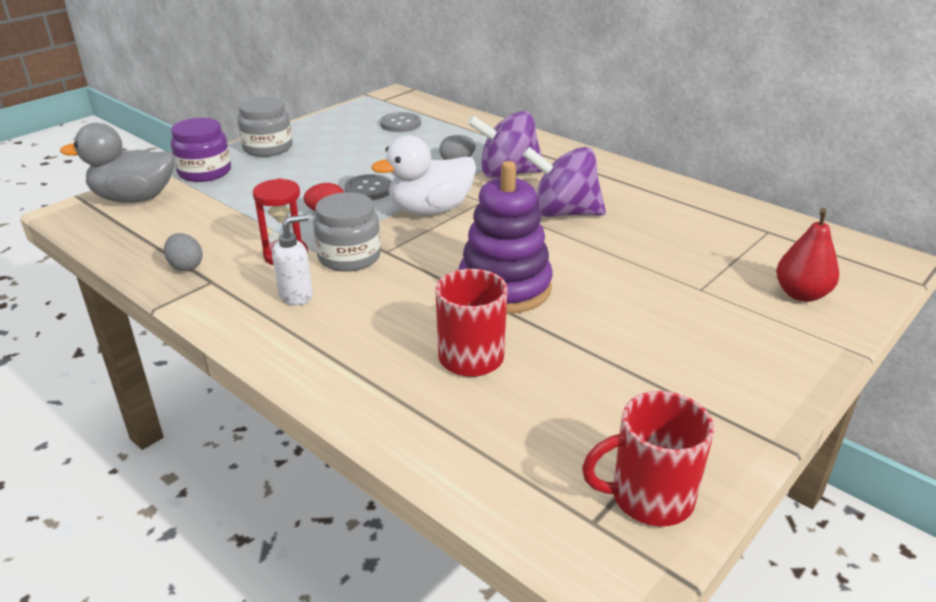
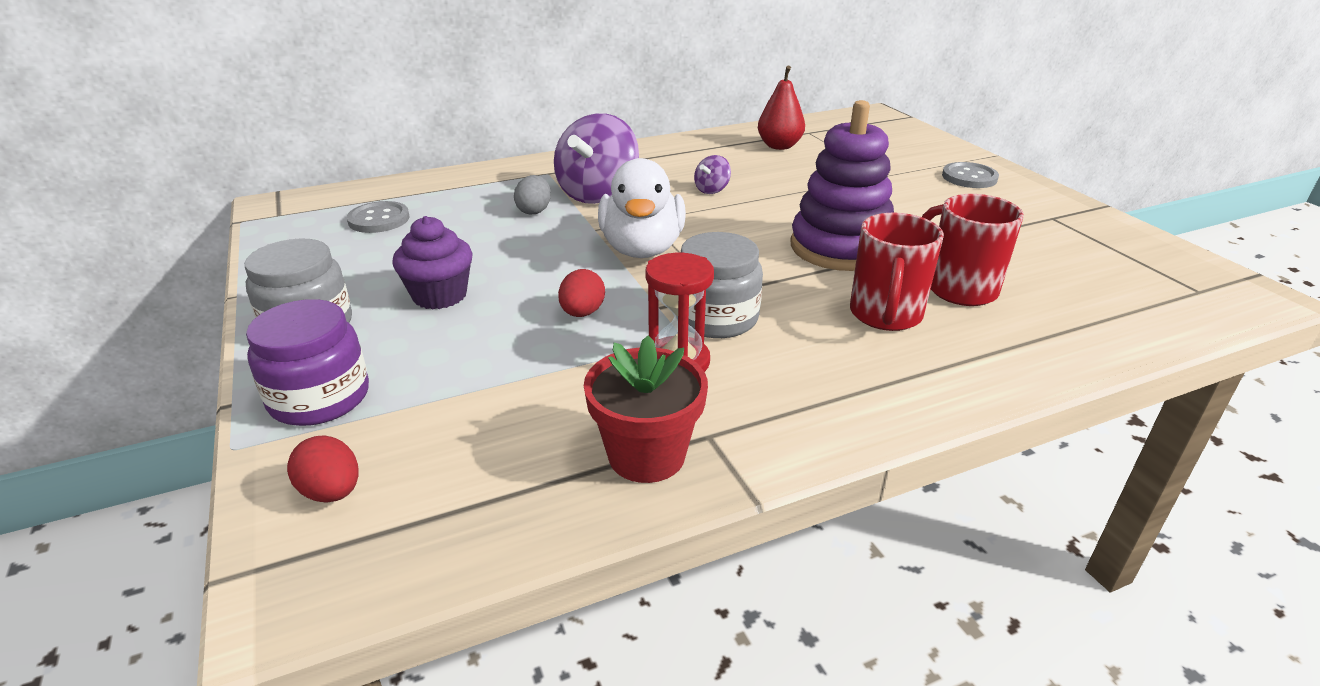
camera: 65 degrees left, 0 degrees up
(134, 198) = (332, 492): grey duck -> red egg
(186, 266) = (646, 455): grey egg -> red flower pot
(296, 296) = (790, 370): white soap dispenser -> none
(320, 168) = (440, 295): none -> purple cupcake
(369, 189) = (547, 274): grey button -> grey button (969, 177)
(563, 213) = (712, 190): purple spinning top -> purple spinning top, size x0.45
(649, 498) = (1166, 264): red mug -> red mug (885, 315)
(801, 294) = (909, 149): red pear -> red pear (779, 146)

